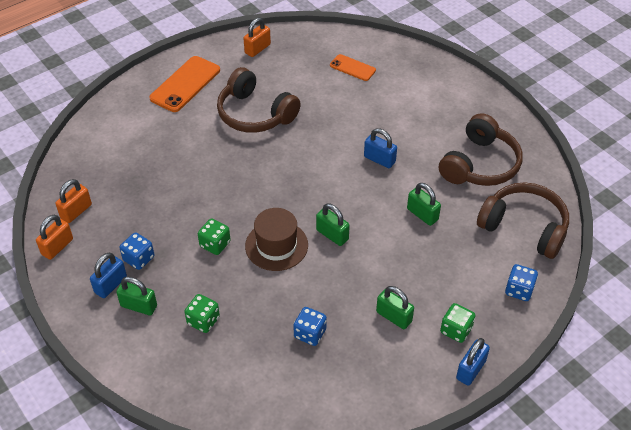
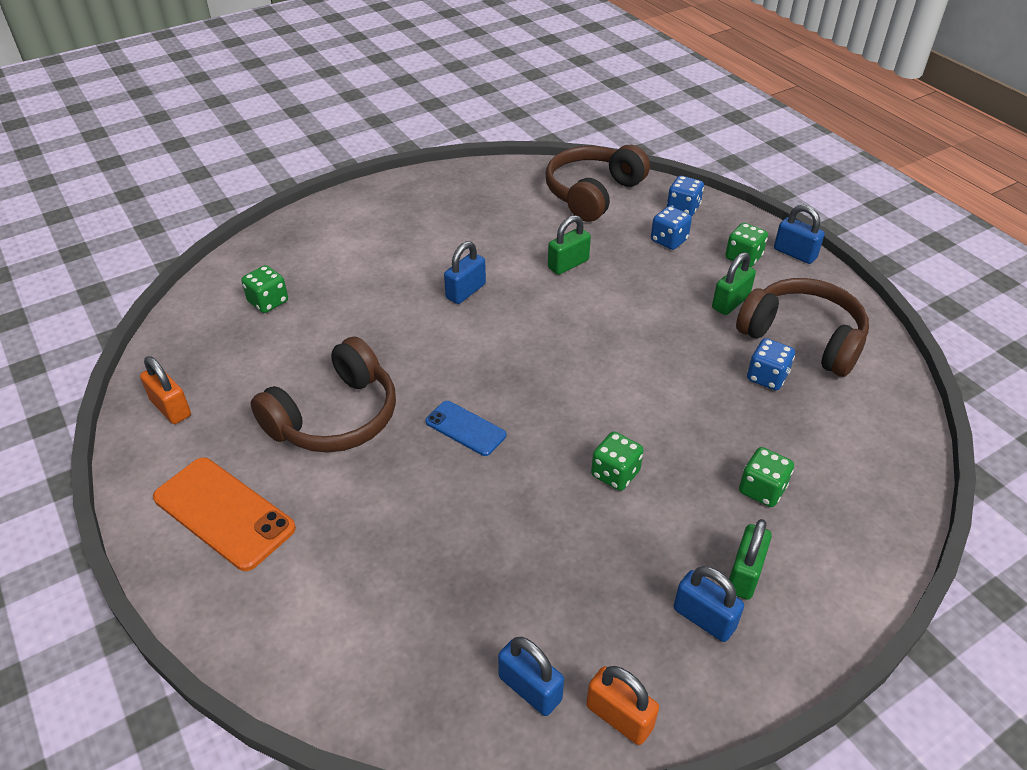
camera: 85 degrees left, 5 degrees down
(76, 211) = (530, 688): orange padlock -> blue padlock
(139, 258) = (646, 577): blue dice -> blue dice (669, 240)
(249, 171) = (465, 428): none -> blue phone
(276, 245) = (618, 403): brown hat -> none
(332, 235) = (599, 345): green padlock -> none
(352, 68) = (268, 302): orange phone -> green dice
(480, 164) = (490, 211): brown headphones -> brown headphones (802, 338)

